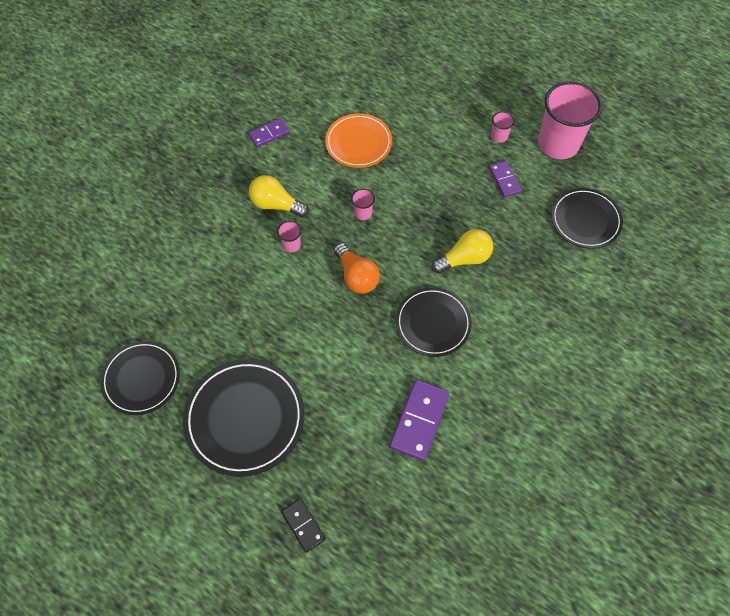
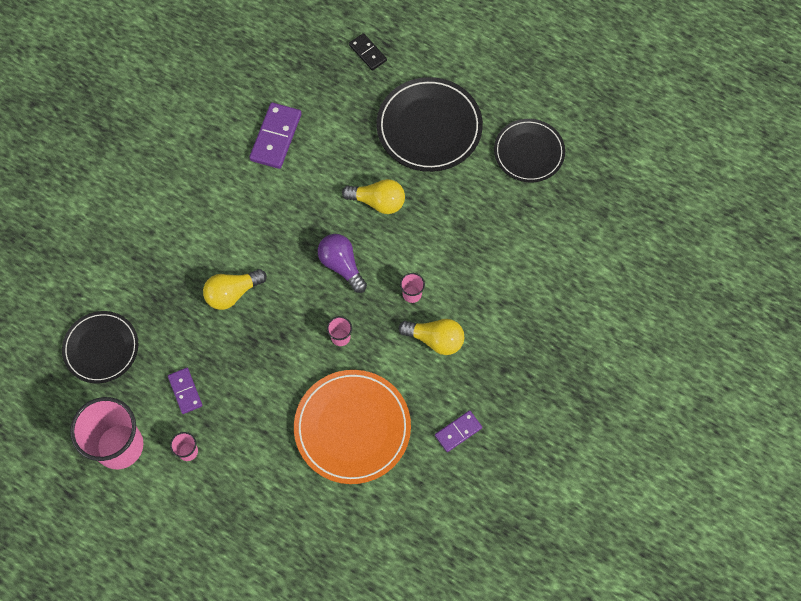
camera: 175 degrees right, 5 degrees up
(313, 337) = (378, 202): none -> yellow light bulb
(356, 276) = (341, 265): orange light bulb -> purple light bulb
(358, 143) = (352, 428): orange plate -> orange plate, size x1.50
(433, 323) = (264, 224): black plate -> none

